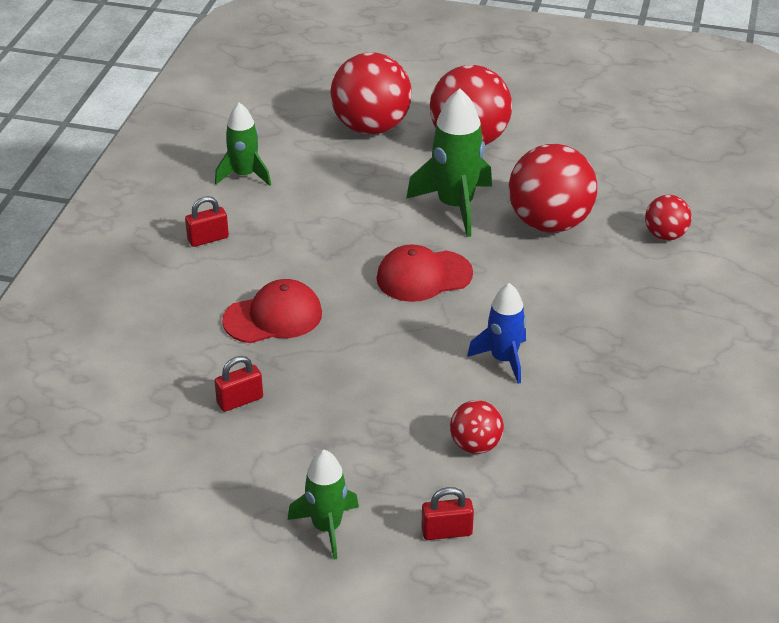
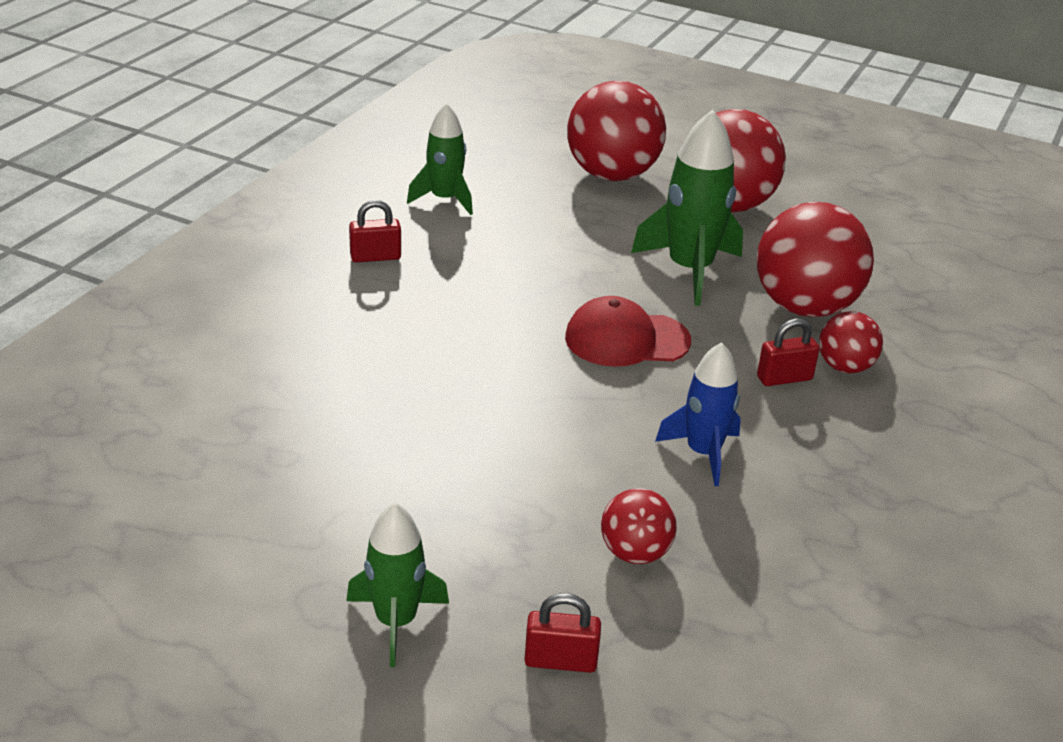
camera: 10 degrees right, 5 degrees down
(240, 400) = (342, 441): red padlock -> red padlock (784, 378)
(273, 317) = (421, 353): red cap -> none
(665, 235) = (954, 345): red ball -> red ball (845, 367)

